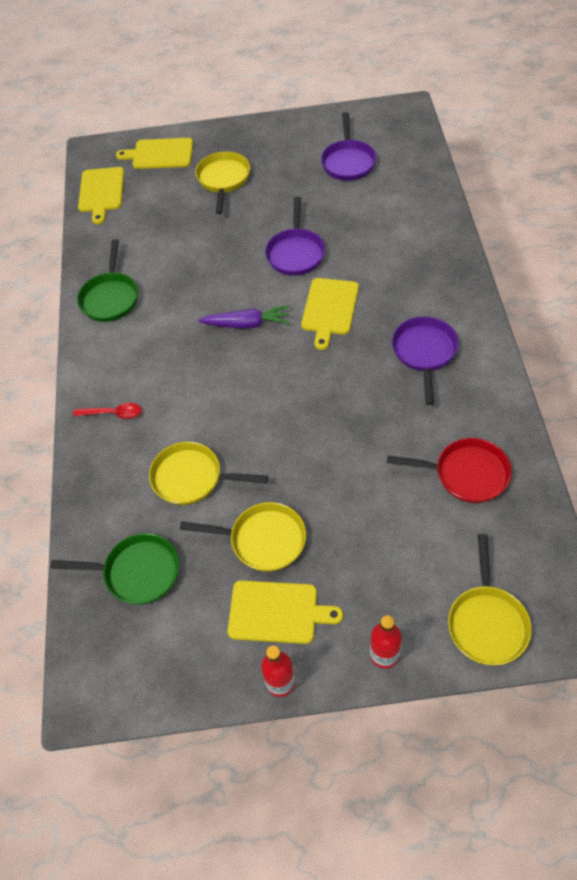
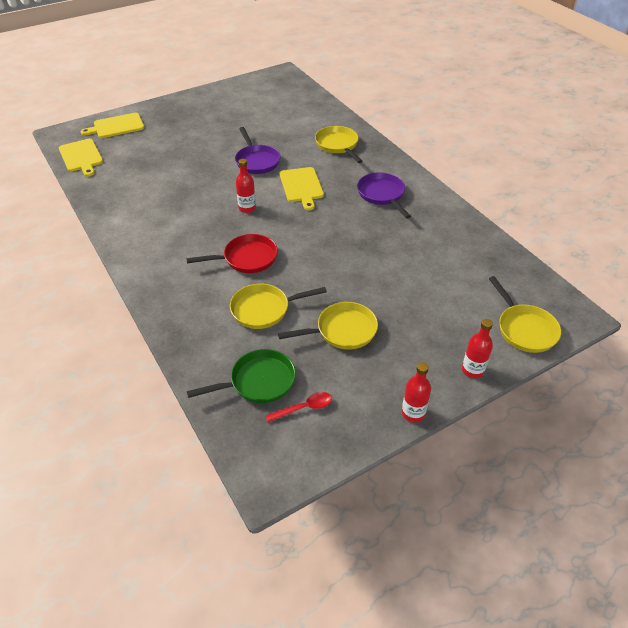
camera: 30 degrees left, 10 degrees down
(110, 298) = (128, 217): green pan -> none
(113, 413) = (175, 287): red spoon -> red spoon (304, 408)
(223, 180) = (176, 132): yellow pan -> yellow pan (338, 145)
(247, 324) = (247, 208): purple carrot -> red bottle
(277, 612) = (382, 371): yellow cutting board -> none
(348, 162) = (261, 106): purple pan -> none
(466, 474) = (454, 252): red pan -> red pan (247, 258)

